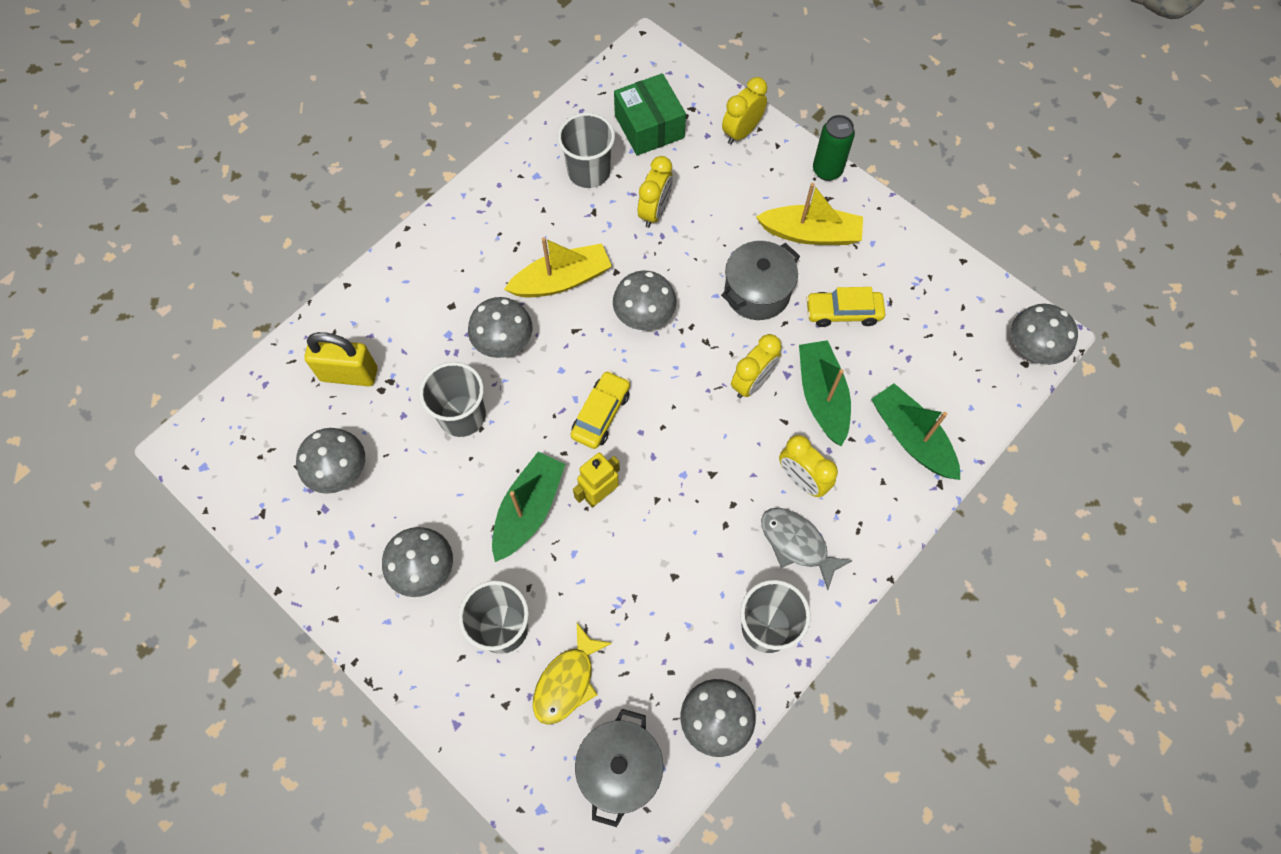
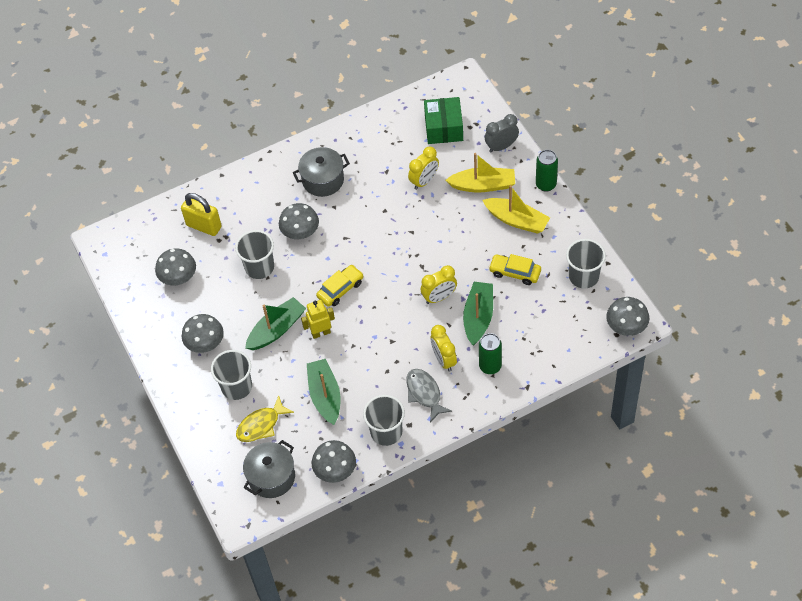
camera: 25 degrees right, 10 degrees down
(562, 280) = (349, 206): yellow boat -> yellow boat (483, 185)
(589, 171) = (393, 146): grey cup -> grey cup (583, 276)
(644, 314) = (391, 240): grey mushroom -> none
(741, 132) = (501, 146): yellow clock -> grey clock
(757, 292) = (466, 246): grey pot -> grey pot (323, 180)
(873, 469) = (490, 366): none -> green can
(911, 438) = (522, 356): green boat -> green boat (325, 396)

